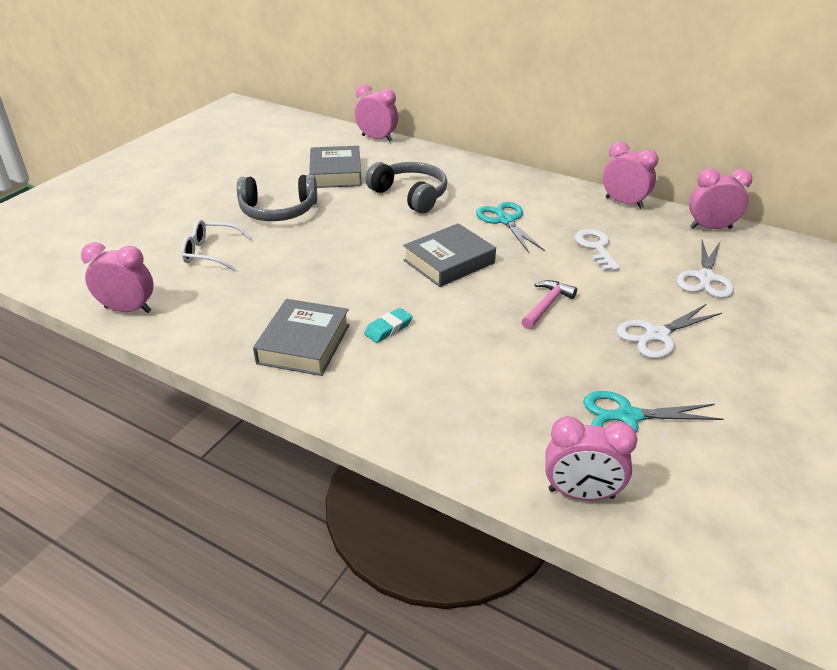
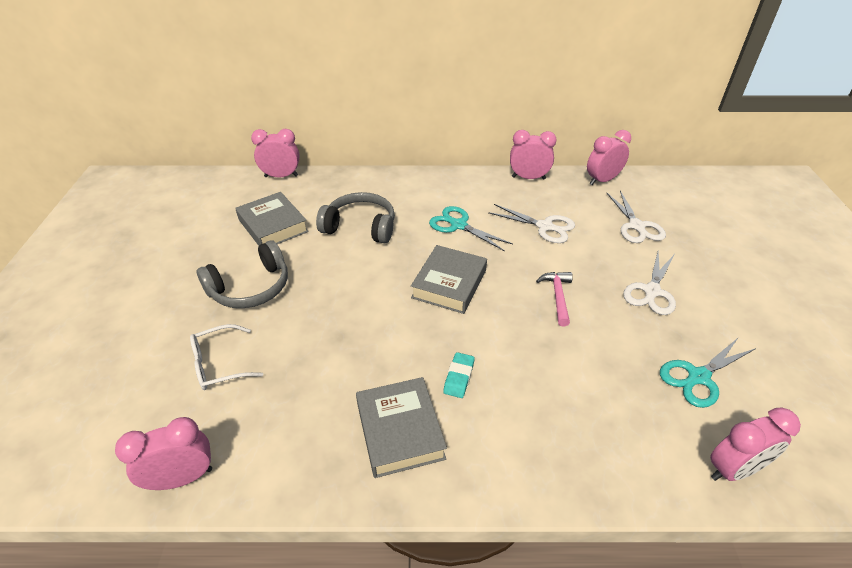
camera: 30 degrees left, 5 degrees up
(596, 248) = (545, 226): white key -> white scissors

